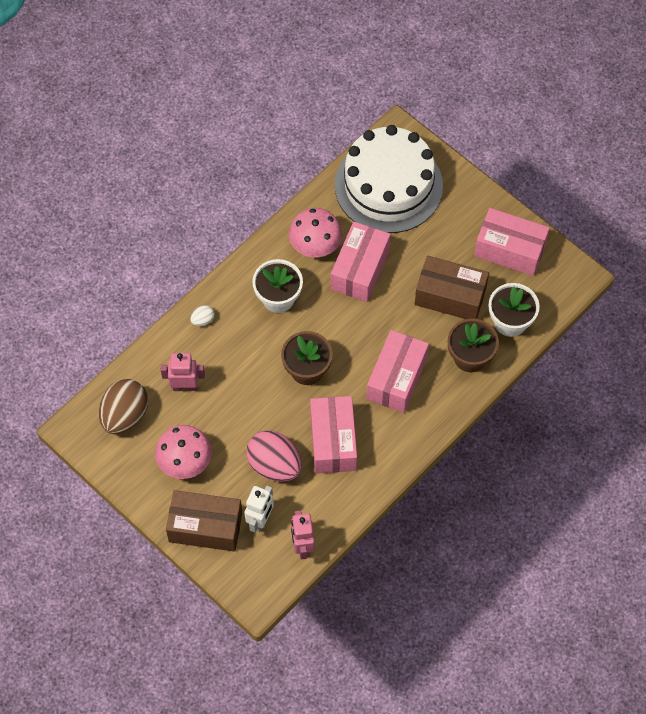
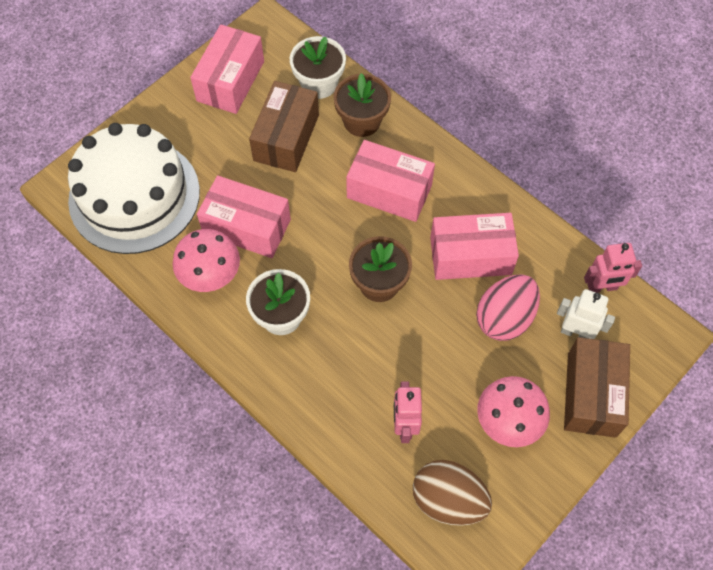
camera: 90 degrees left, 0 degrees up
(203, 320) = (310, 405): white egg -> none

